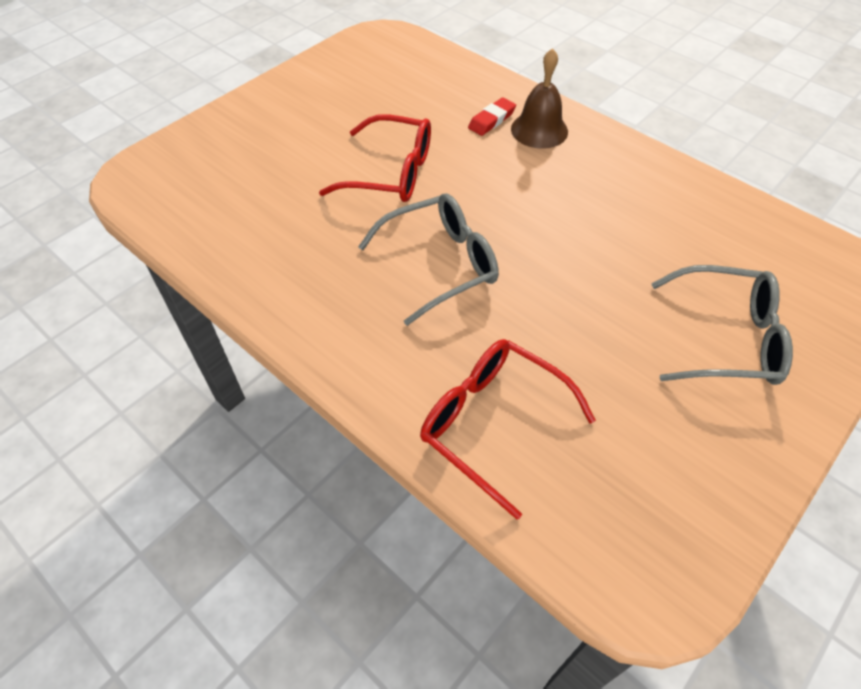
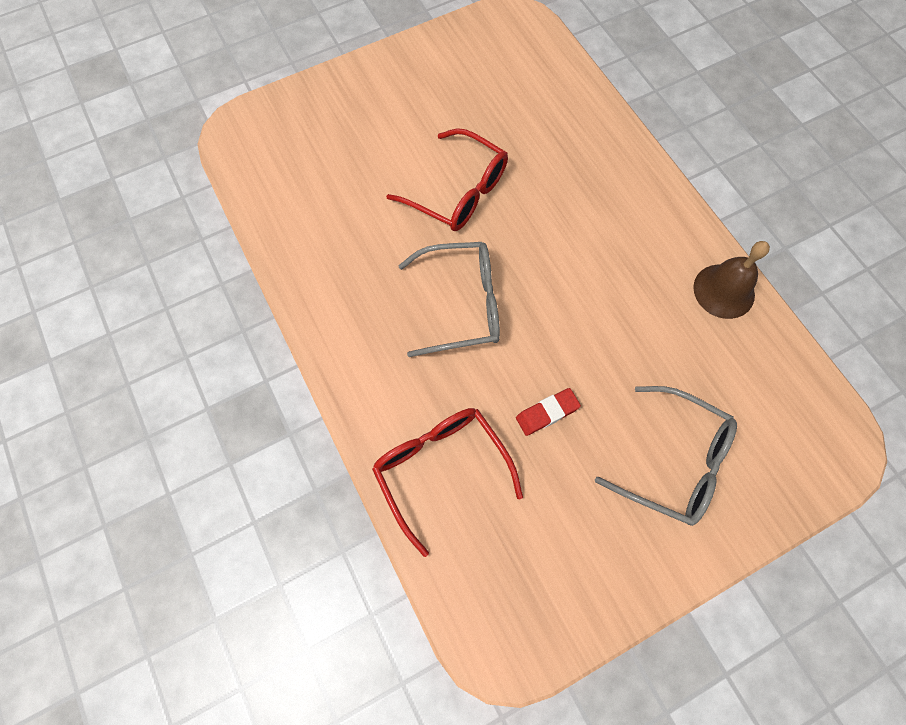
camera: 20 degrees right, 15 degrees up
(491, 120) = (576, 157): red eraser -> red eraser (547, 413)
(539, 130) = (616, 183): brown bell -> brown bell (724, 291)

